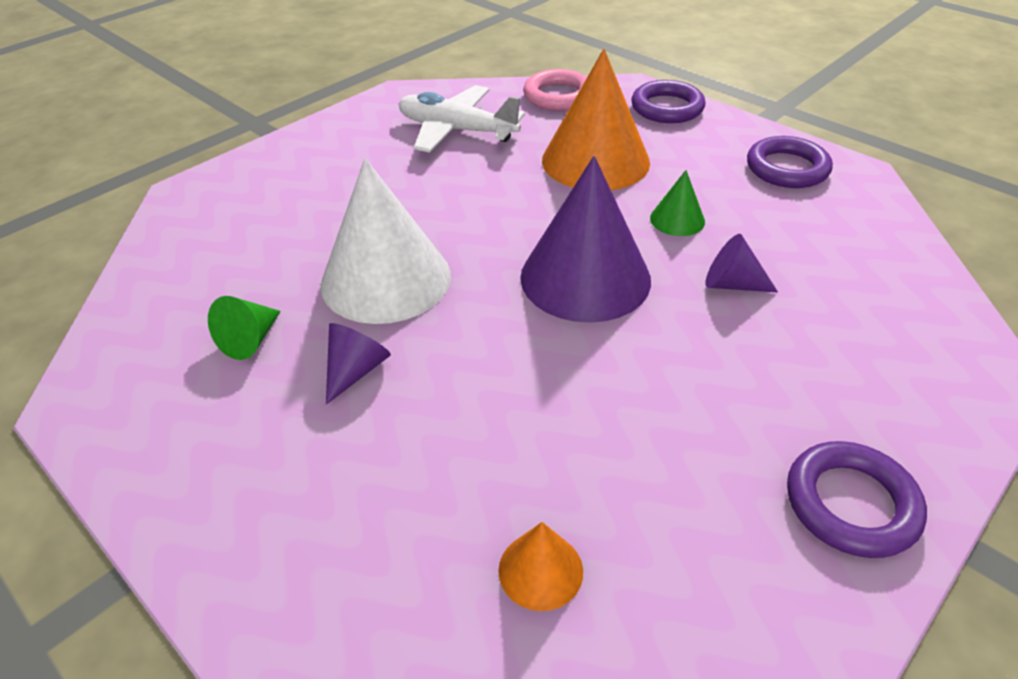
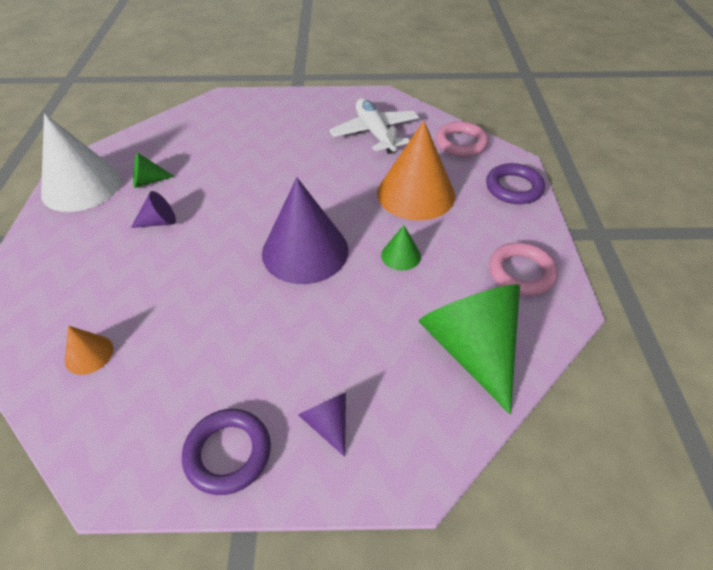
camera: 45 degrees right, 5 degrees up
(386, 279) = (228, 190): white cone -> white cone (81, 186)
(732, 284) = (366, 310): purple cone -> purple cone (328, 423)
(787, 168) = (521, 272): purple ring -> pink ring
(857, 250) = (471, 349): none -> green cone

